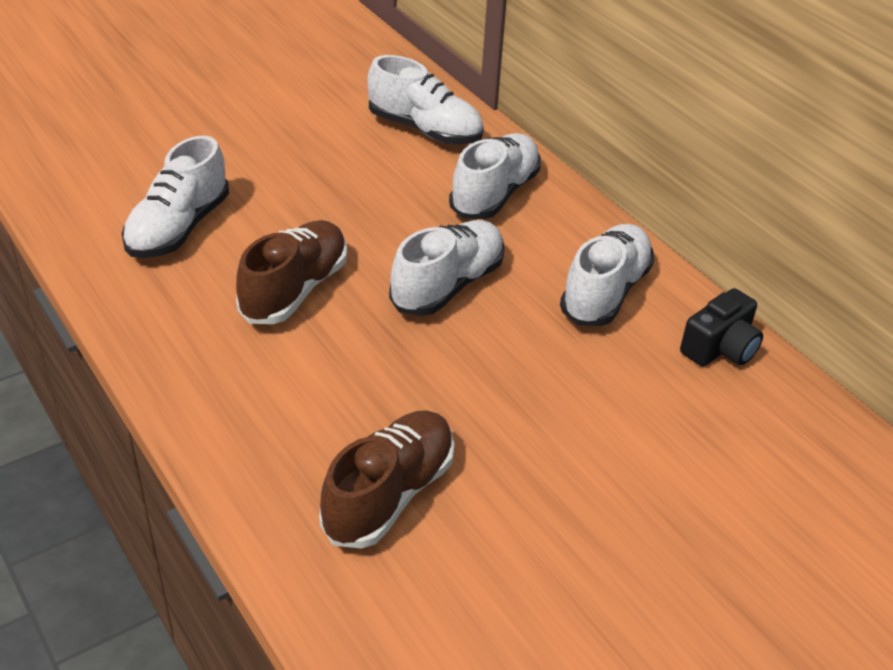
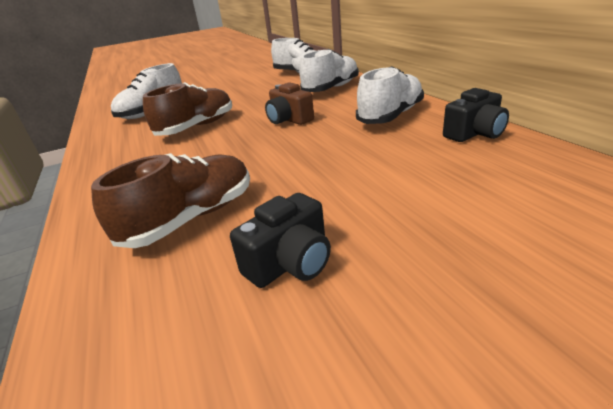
camera: 15 degrees right, 10 degrees down
(448, 285) = (289, 120): white shoe -> brown camera
(532, 560) = (290, 262): none -> black camera

